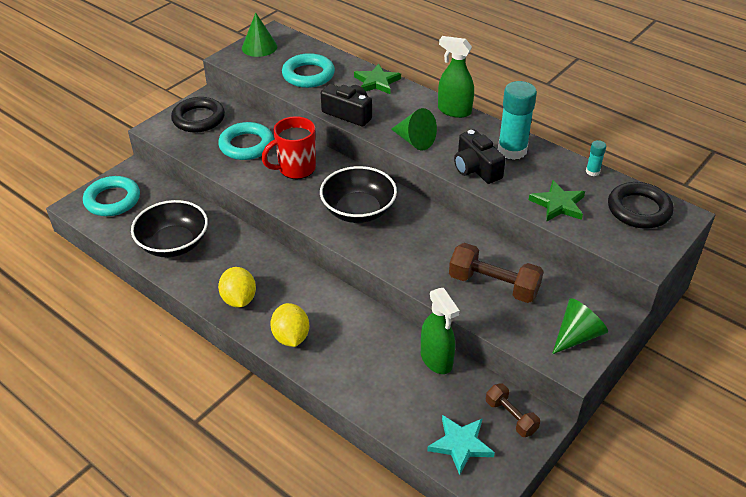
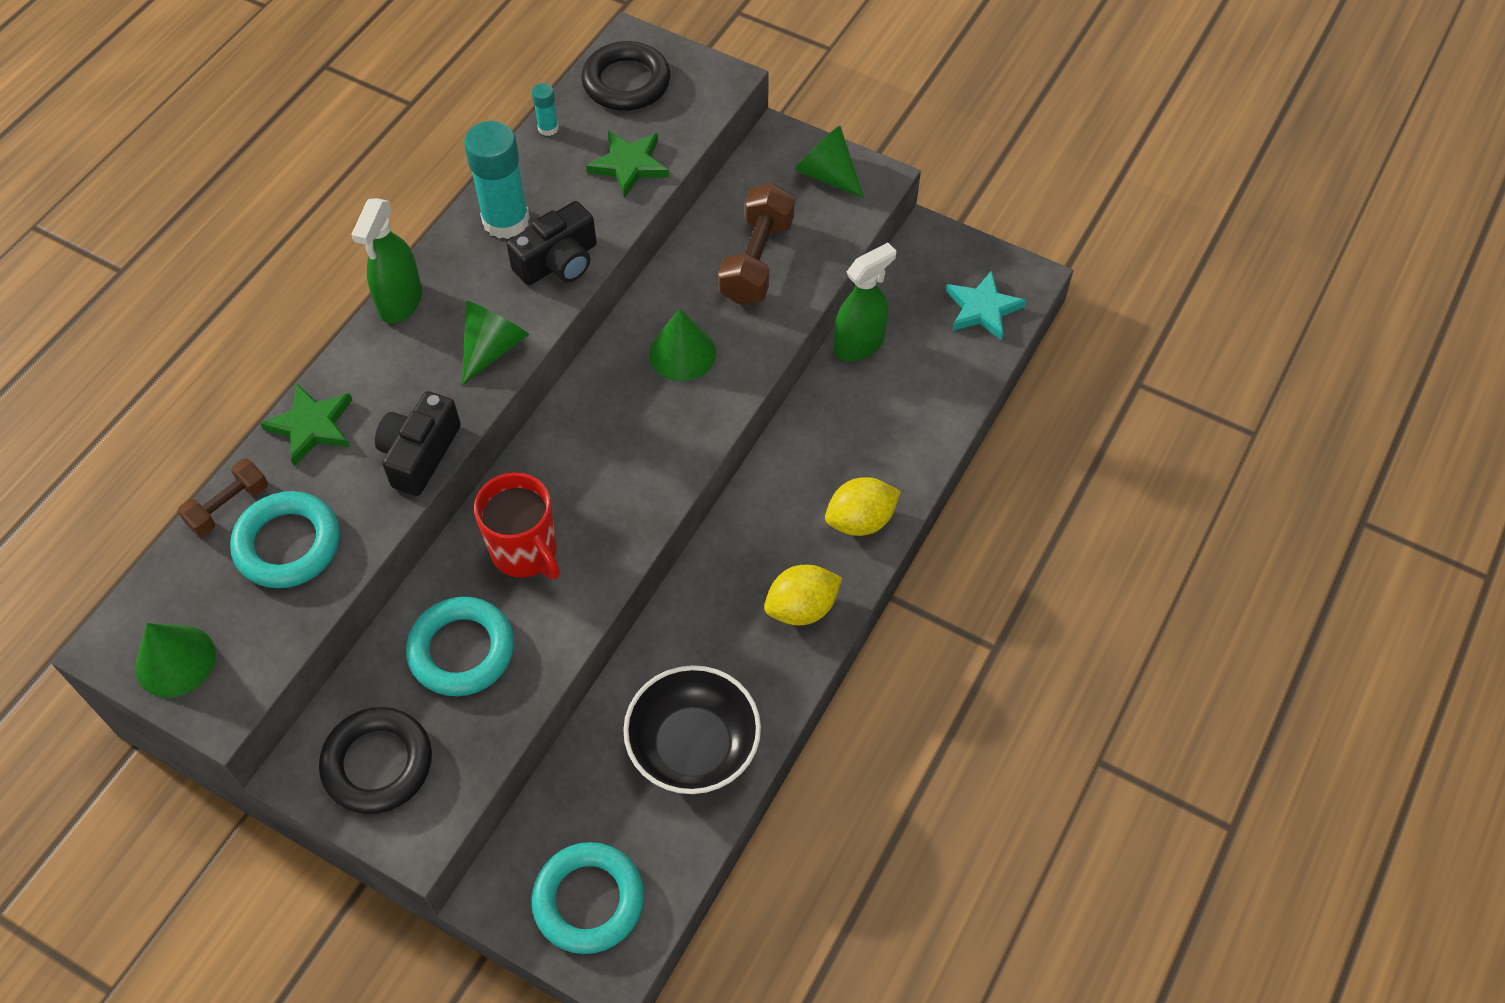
camera: 100 degrees left, 15 degrees up
(358, 210) = (625, 440): black bowl -> none
(419, 241) = (682, 353): none -> green cone
(511, 417) = (928, 263): brown dumbbell -> brown dumbbell (228, 506)

